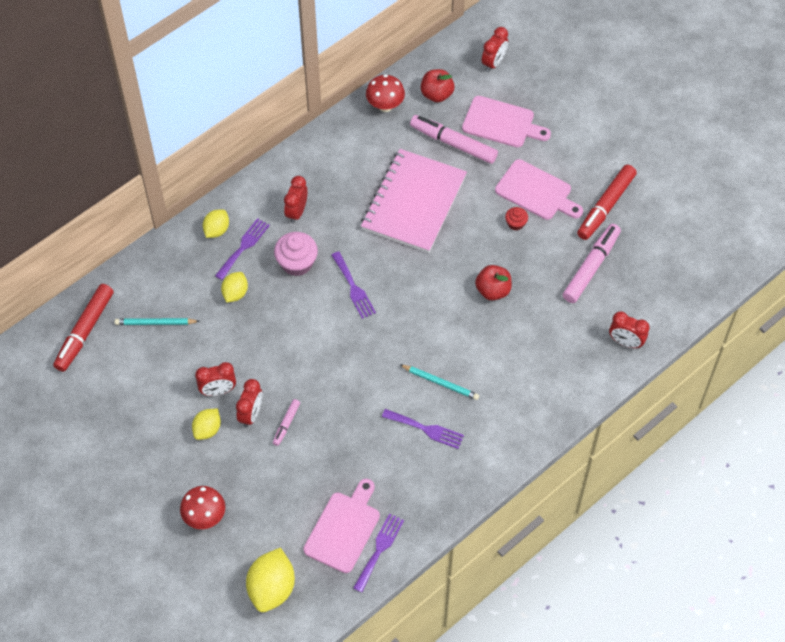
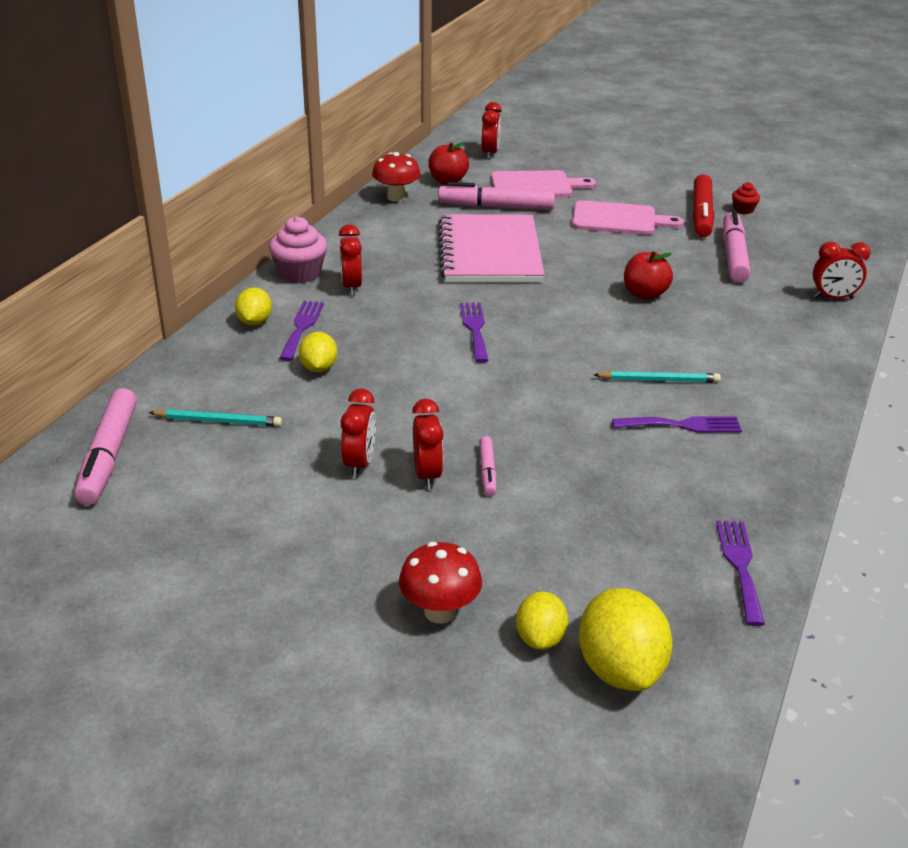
camera: 25 degrees left, 25 degrees down
(84, 331) = (108, 456): red marker -> pink marker
(155, 323) = (218, 421): turquoise pencil -> turquoise pencil turned 150 degrees counterclockwise
(207, 429) = (372, 509): yellow lemon -> yellow lemon (540, 638)
(218, 391) = (360, 464): red clock -> red clock turned 45 degrees counterclockwise
(297, 263) = (384, 325): pink cupcake -> pink cupcake (300, 273)
(343, 529) = (667, 559): pink cutting board -> none
(353, 288) = (475, 329): purple fork -> purple fork turned 135 degrees counterclockwise
(515, 223) = (619, 244): red cupcake -> red cupcake (743, 210)

